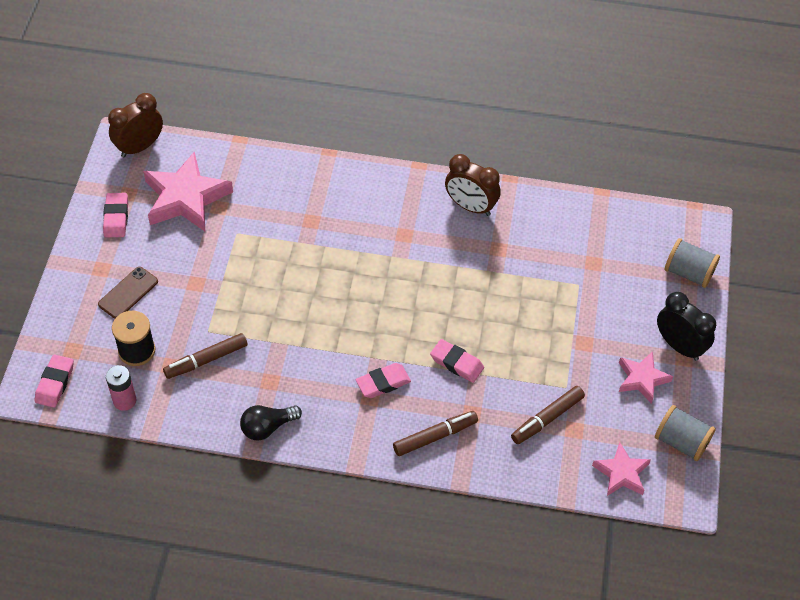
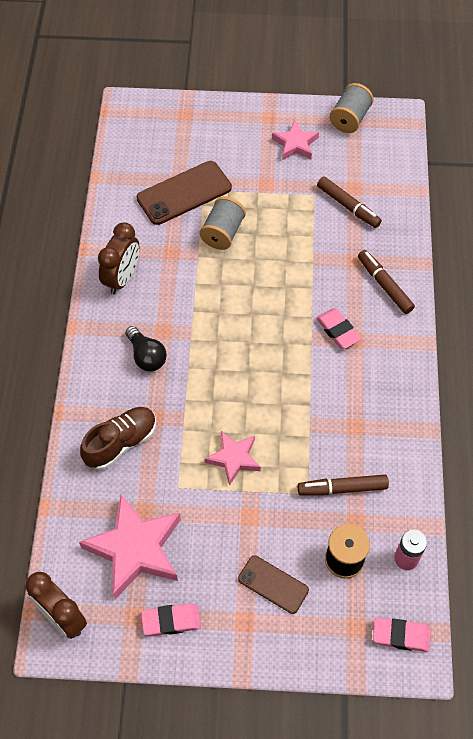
camera: 95 degrees left, 5 degrees up
(206, 360) = (342, 488): brown marker -> brown marker turned 120 degrees clockwise
(267, 427) = (406, 420): black light bulb -> black light bulb (146, 356)
(289, 194) = (121, 443): none -> brown shoe
(456, 363) = (305, 275): pink eraser -> none
(575, 266) = (184, 193): none -> brown phone
(621, 473) = (388, 155): pink star -> pink star (234, 458)
(679, 346) = (258, 120): black clock -> none
(688, 273) = (180, 114): grey spool -> grey spool (223, 233)

